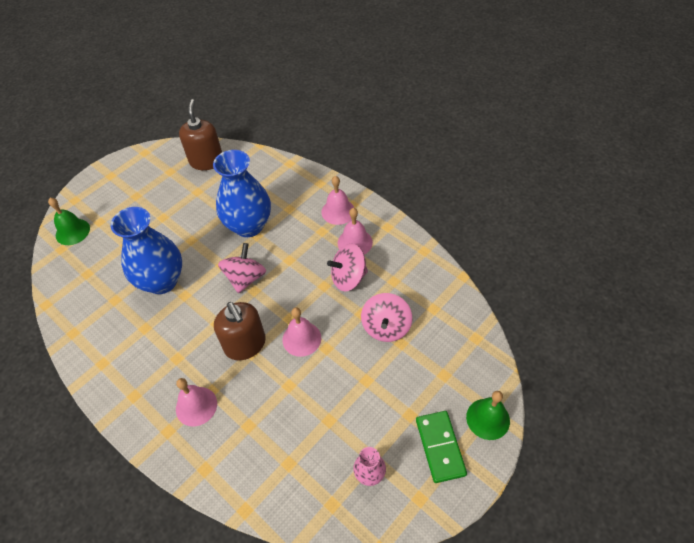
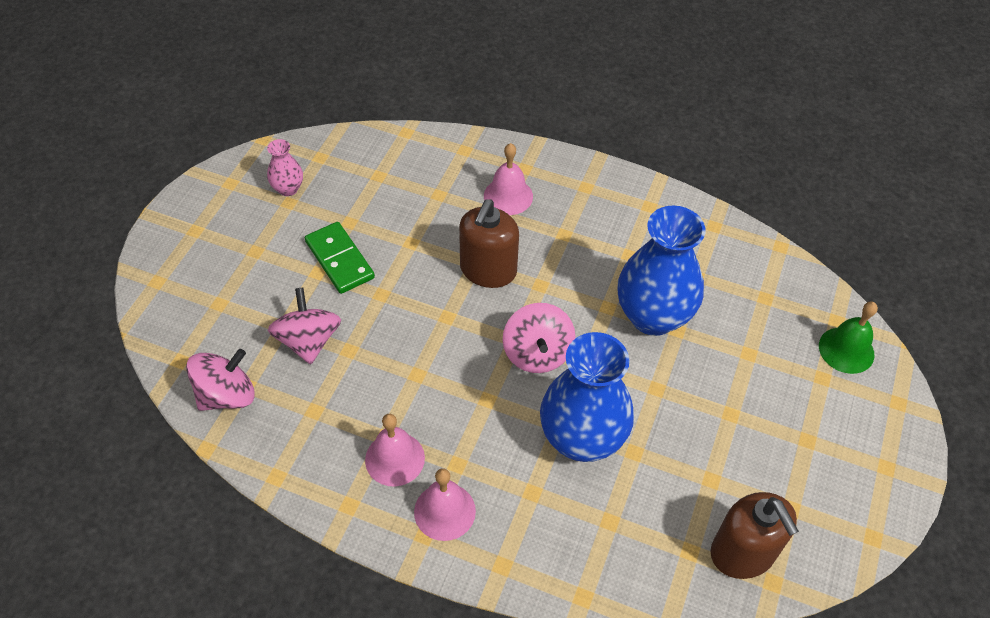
camera: 155 degrees right, 0 degrees up
(245, 344) = (488, 270): brown soap dispenser -> brown soap dispenser turned 105 degrees counterclockwise
(301, 339) = (418, 296): pink bell -> none
(348, 278) = (384, 396): pink spinning top -> pink spinning top (226, 395)
(440, 447) = (214, 230): green domino -> green domino (339, 260)
(488, 419) = (159, 271): green bell -> none

